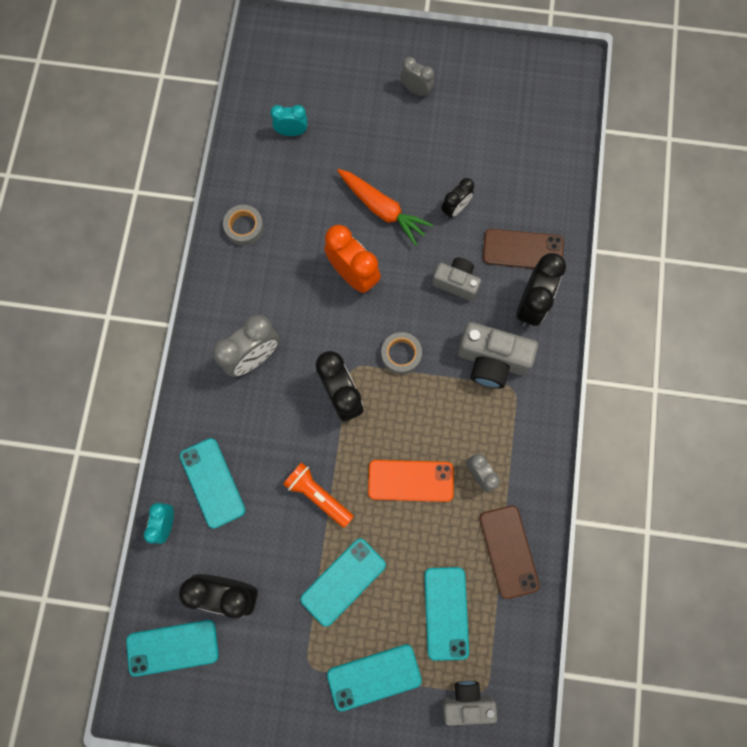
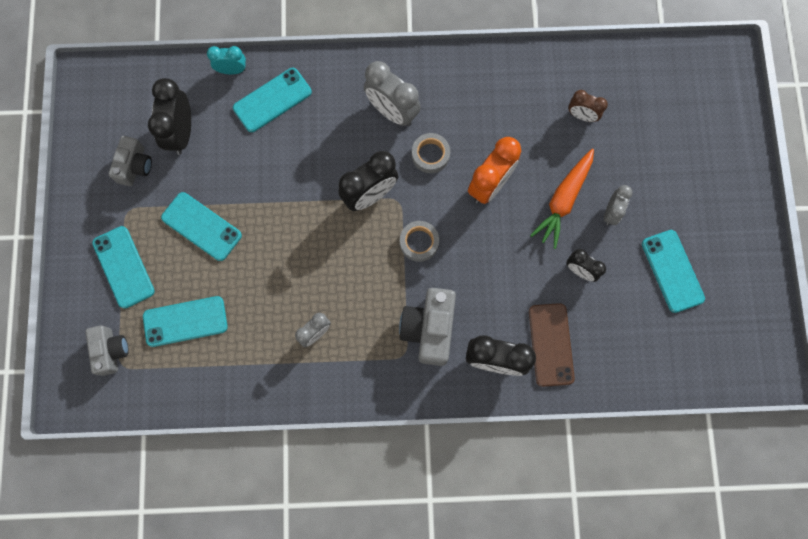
camera: 80 degrees right, 0 degrees up
(172, 647) = (130, 97): turquoise phone -> turquoise phone (672, 271)
(244, 227) = (516, 78): grey tape -> grey tape (430, 155)
(292, 132) = (625, 101): turquoise clock -> none
(298, 174) = (582, 116): none -> brown clock
(318, 495) = (274, 191): orange flashlight -> none
(410, 480) = (300, 271): orange phone -> none
(416, 90) = (702, 212): grey clock -> grey clock (611, 212)
(456, 282) = (502, 283): grey camera -> grey camera (135, 166)
(508, 551) = (247, 371): brown phone -> none

